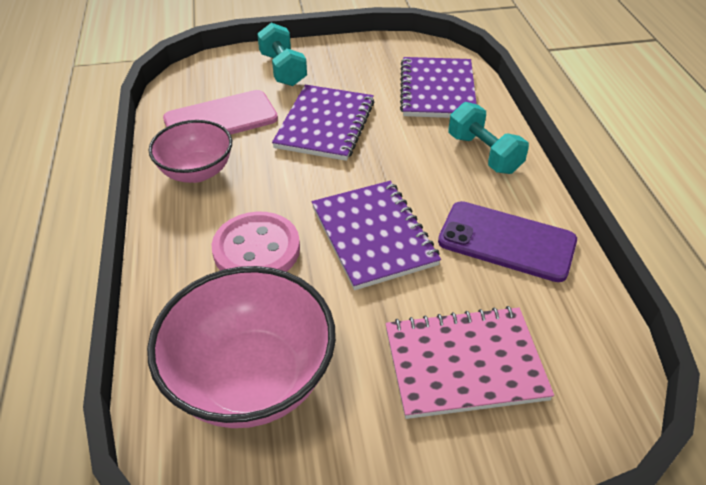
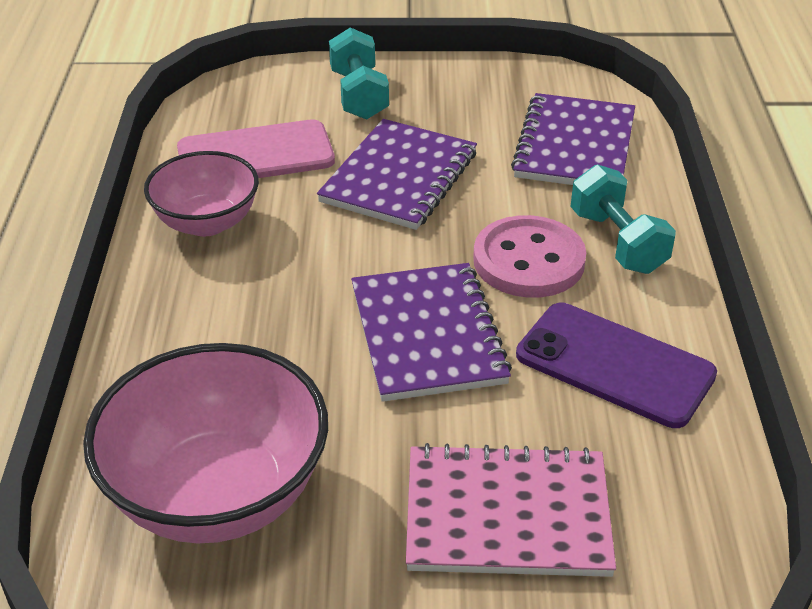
camera: 10 degrees right, 5 degrees down
(256, 249) = (263, 333): pink button -> pink button (528, 260)

